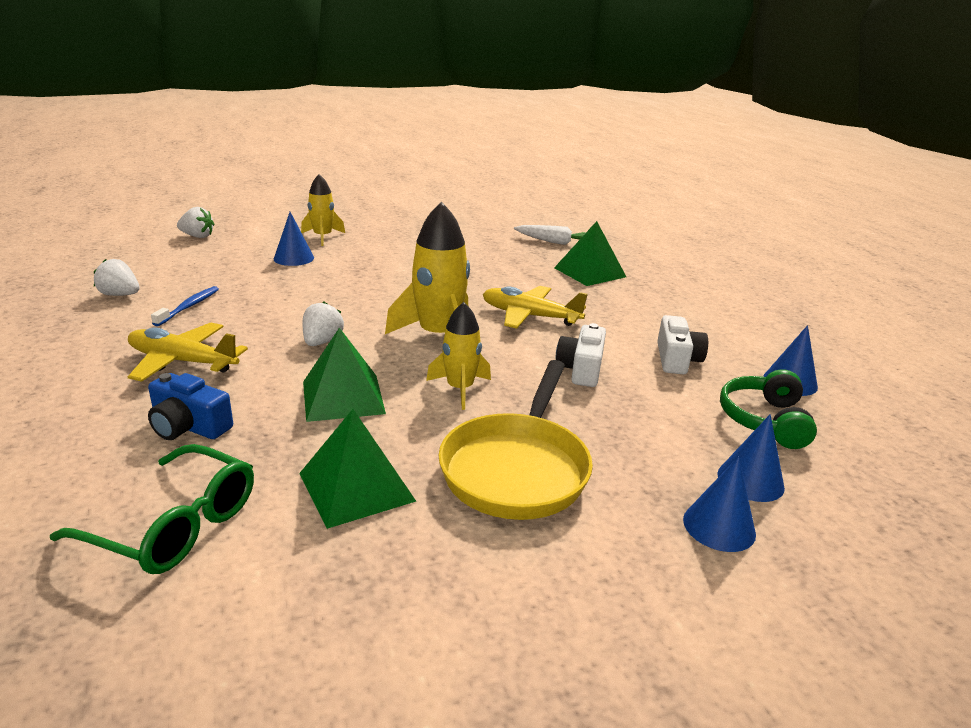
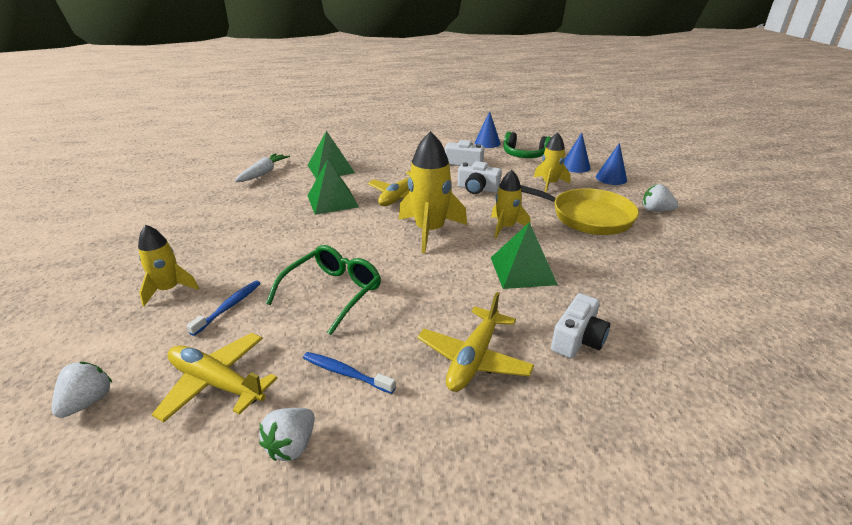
camera: 80 degrees left, 5 degrees up
(174, 525) = (687, 330): green glasses -> green glasses (333, 293)
(189, 426) = (578, 339): blue camera -> white camera
(198, 266) = (216, 383): none -> yellow plane
(294, 258) = (228, 307): blue cone -> blue toothbrush
(322, 342) = (437, 282): white strawberry -> white strawberry (655, 210)
(356, 487) = (621, 264): green pyramid -> green pyramid (332, 201)
(638, 439) = (549, 184): none -> yellow rocket

